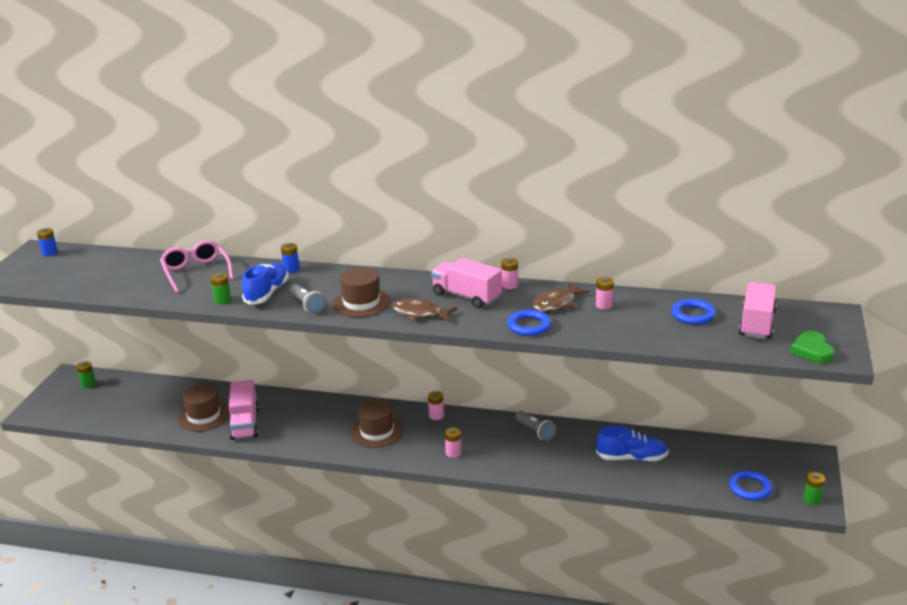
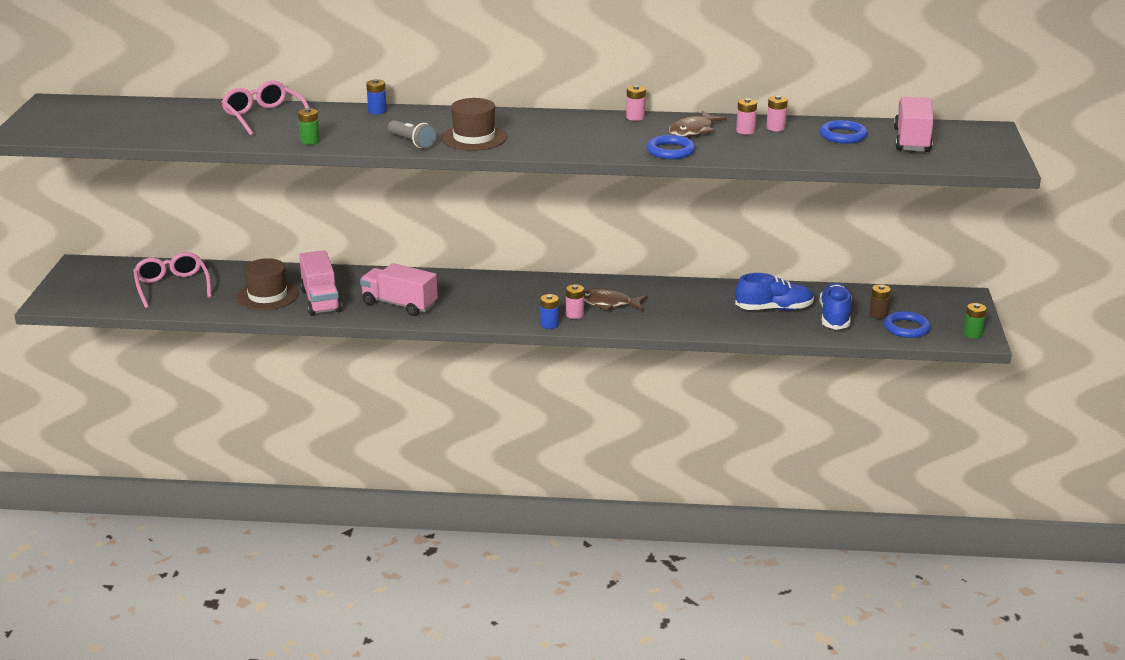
camera: 10 degrees left, 0 degrees up
(50, 253) = (71, 105): blue battery -> blue battery (549, 324)
(88, 384) = (109, 272): green battery -> none
(131, 402) = (172, 287): none -> pink glasses
(267, 293) = (359, 133): blue shoe -> blue shoe (834, 317)
(377, 432) = (480, 300): brown hat -> none
(420, 313) = (544, 144): brown fish -> brown fish (608, 304)
(436, 415) = (544, 282): pink battery -> pink battery (775, 128)
(466, 296) = (591, 128): pink truck -> pink truck (399, 304)
(535, 431) = (661, 291): grey flashlight -> none
(726, 471) = (878, 314): none -> brown battery
(812, 351) = (974, 160): green heart -> none

